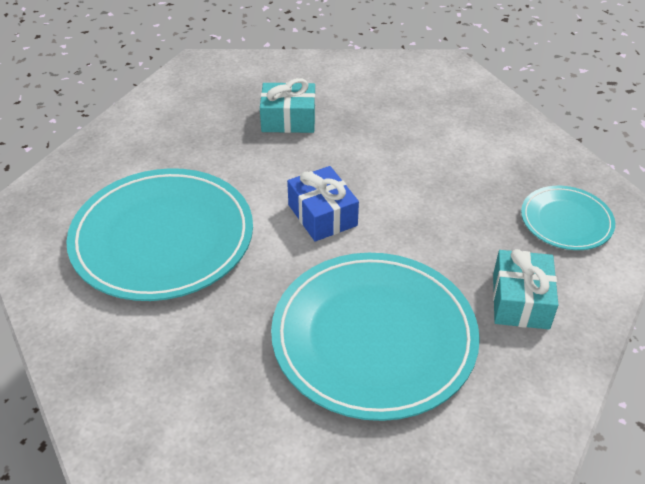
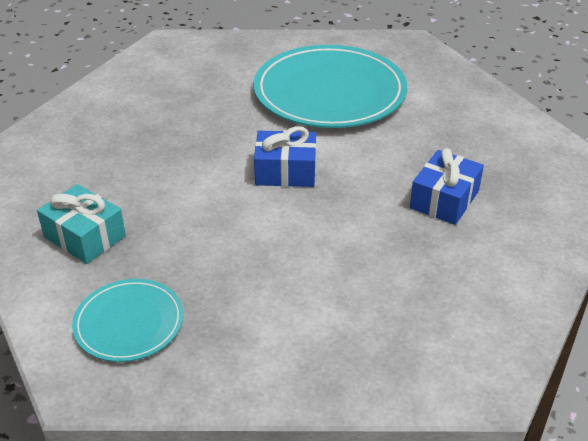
camera: 120 degrees right, 5 degrees down
(288, 119) = (444, 200): turquoise gift -> blue gift
(374, 337) = (140, 150): turquoise plate -> none

